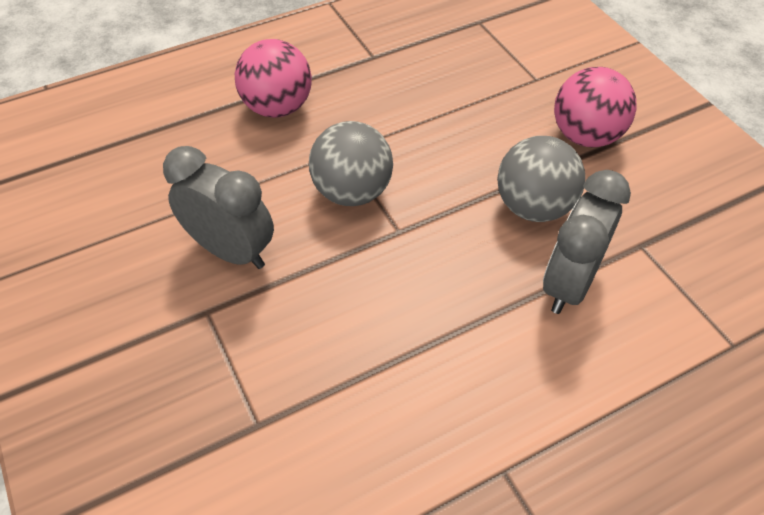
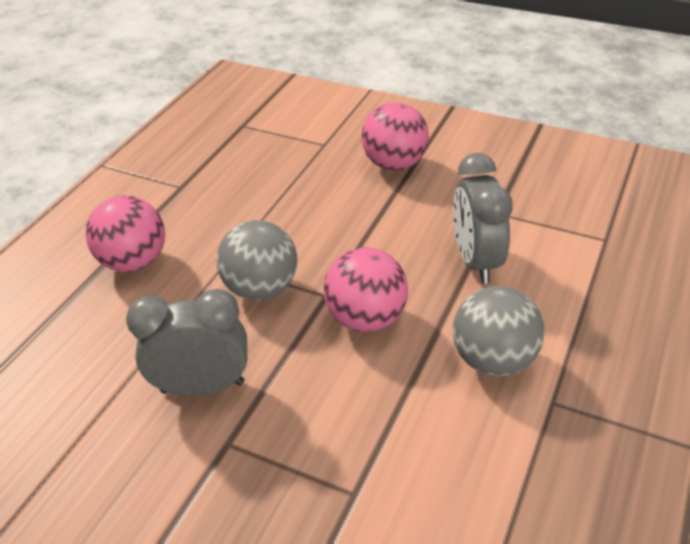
camera: 35 degrees left, 10 degrees down
(413, 276) = (366, 318): none -> pink ball
(533, 207) = (405, 226): grey ball -> grey ball (493, 360)

